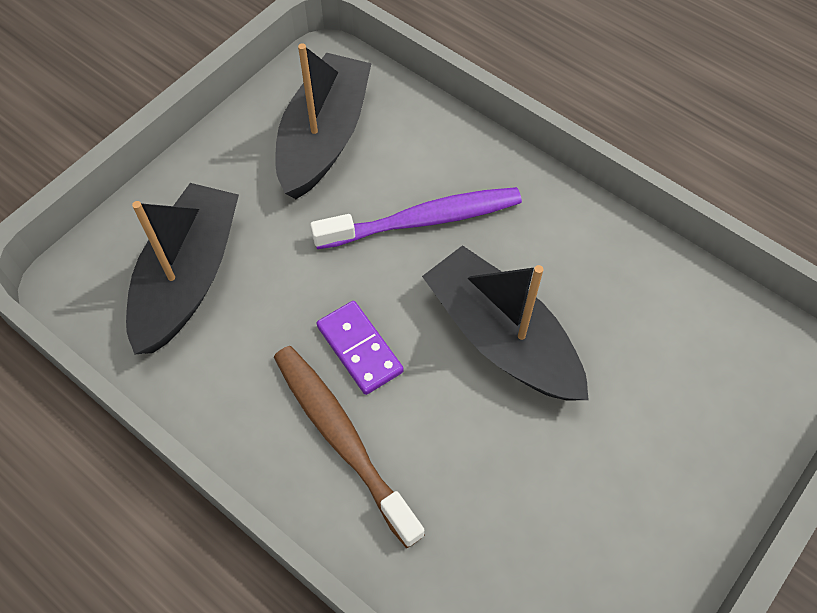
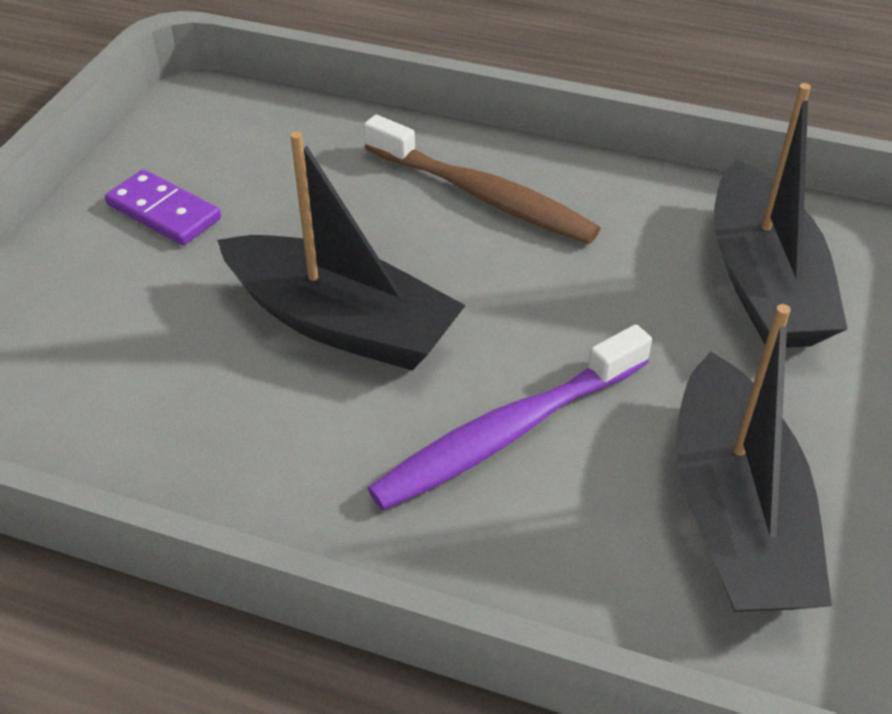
camera: 160 degrees right, 15 degrees down
(359, 349) = (510, 269): purple domino -> purple domino (164, 212)

